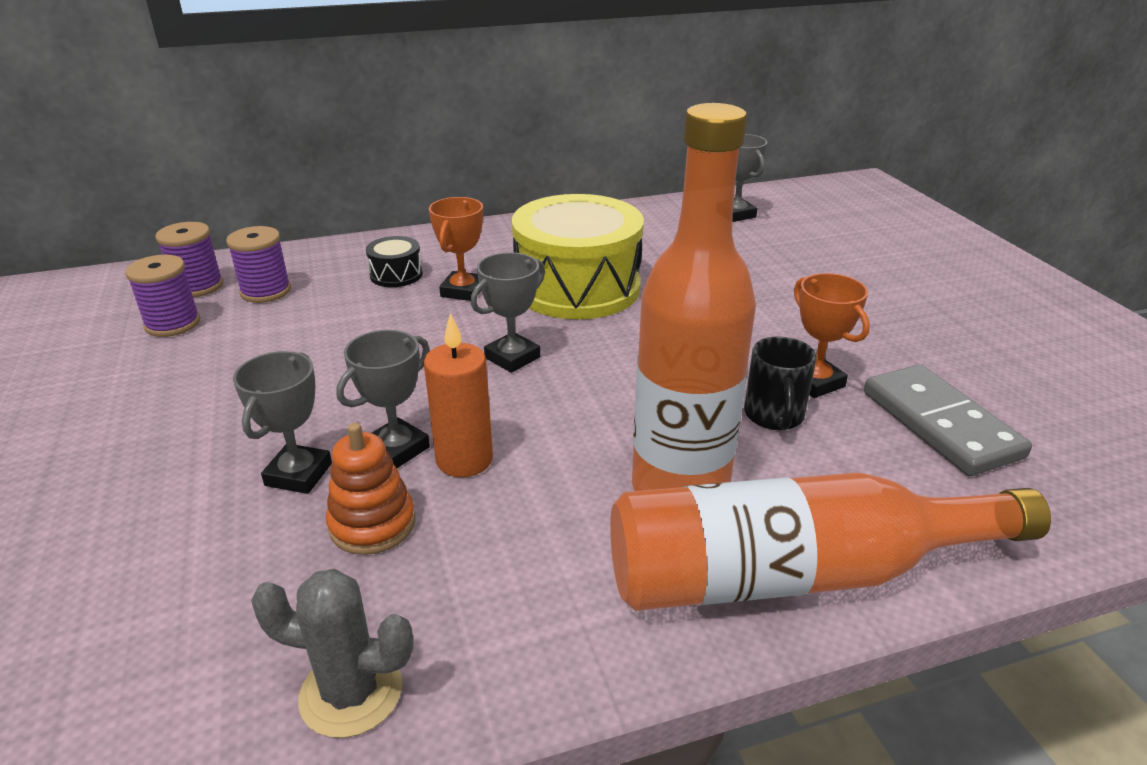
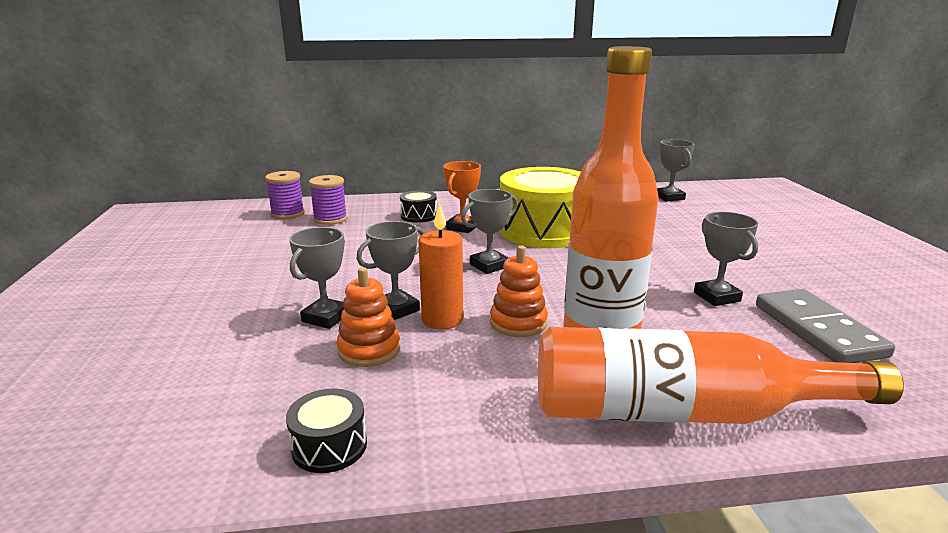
camera: 10 degrees right, 10 degrees down
(173, 324) = (266, 232): purple spool -> none
(351, 693) = (329, 446): grey cactus -> black drum
(568, 453) = (518, 323): none -> orange stacking toy
(774, 416) = (681, 314): black mug -> none
(815, 382) = (716, 297): orange trophy -> grey trophy

